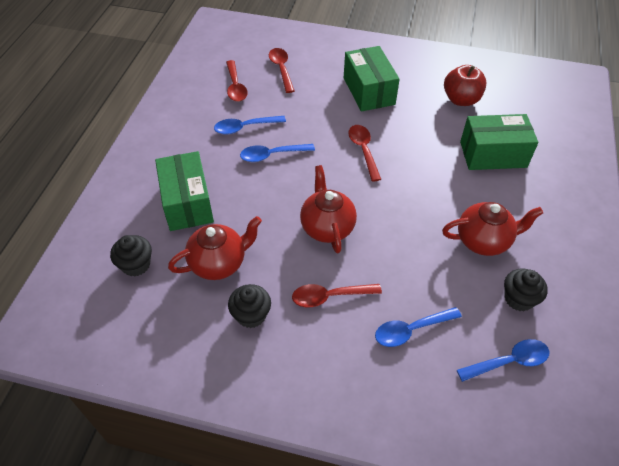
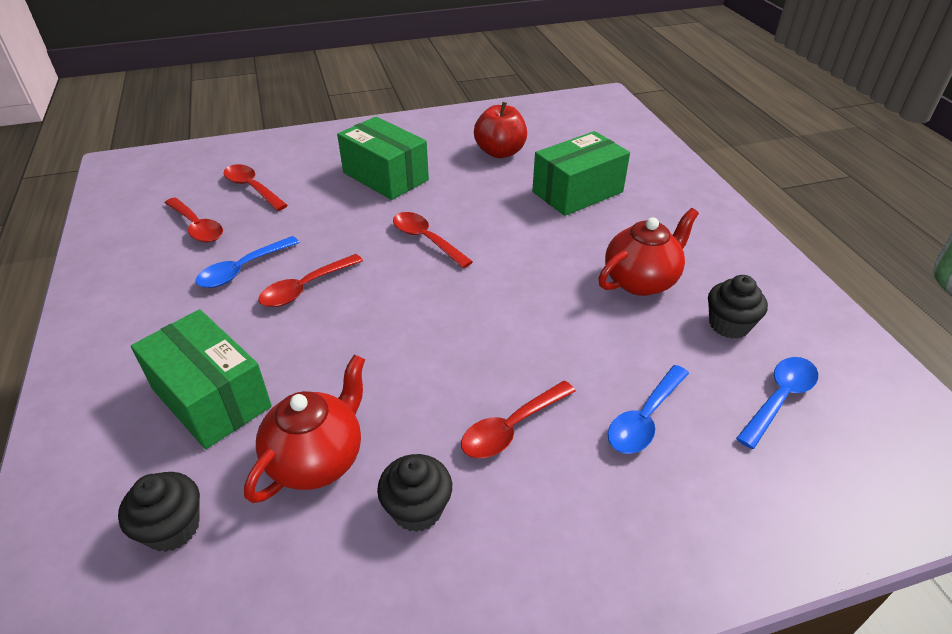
camera: 30 degrees left, 10 degrees down
(272, 155) = (305, 288): blue spoon -> red spoon
(327, 227) = (444, 344): red teapot -> none

